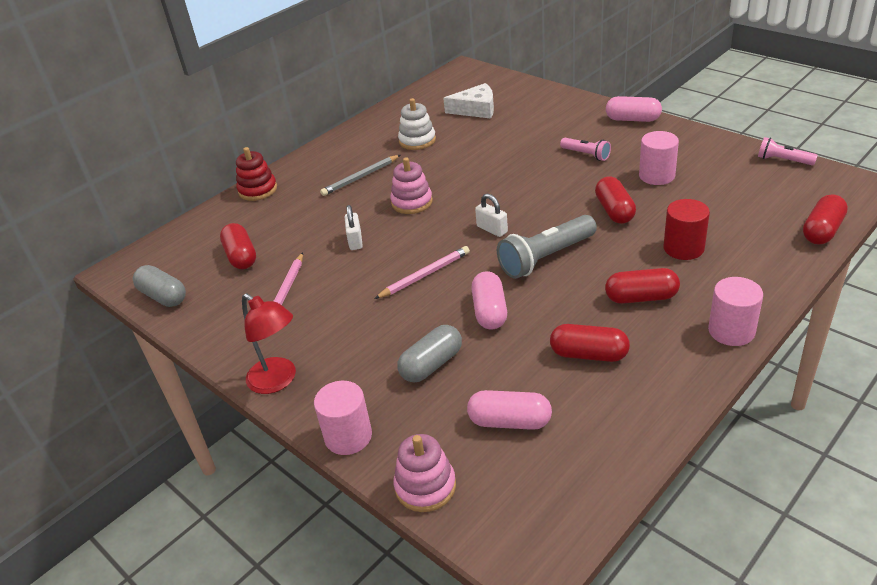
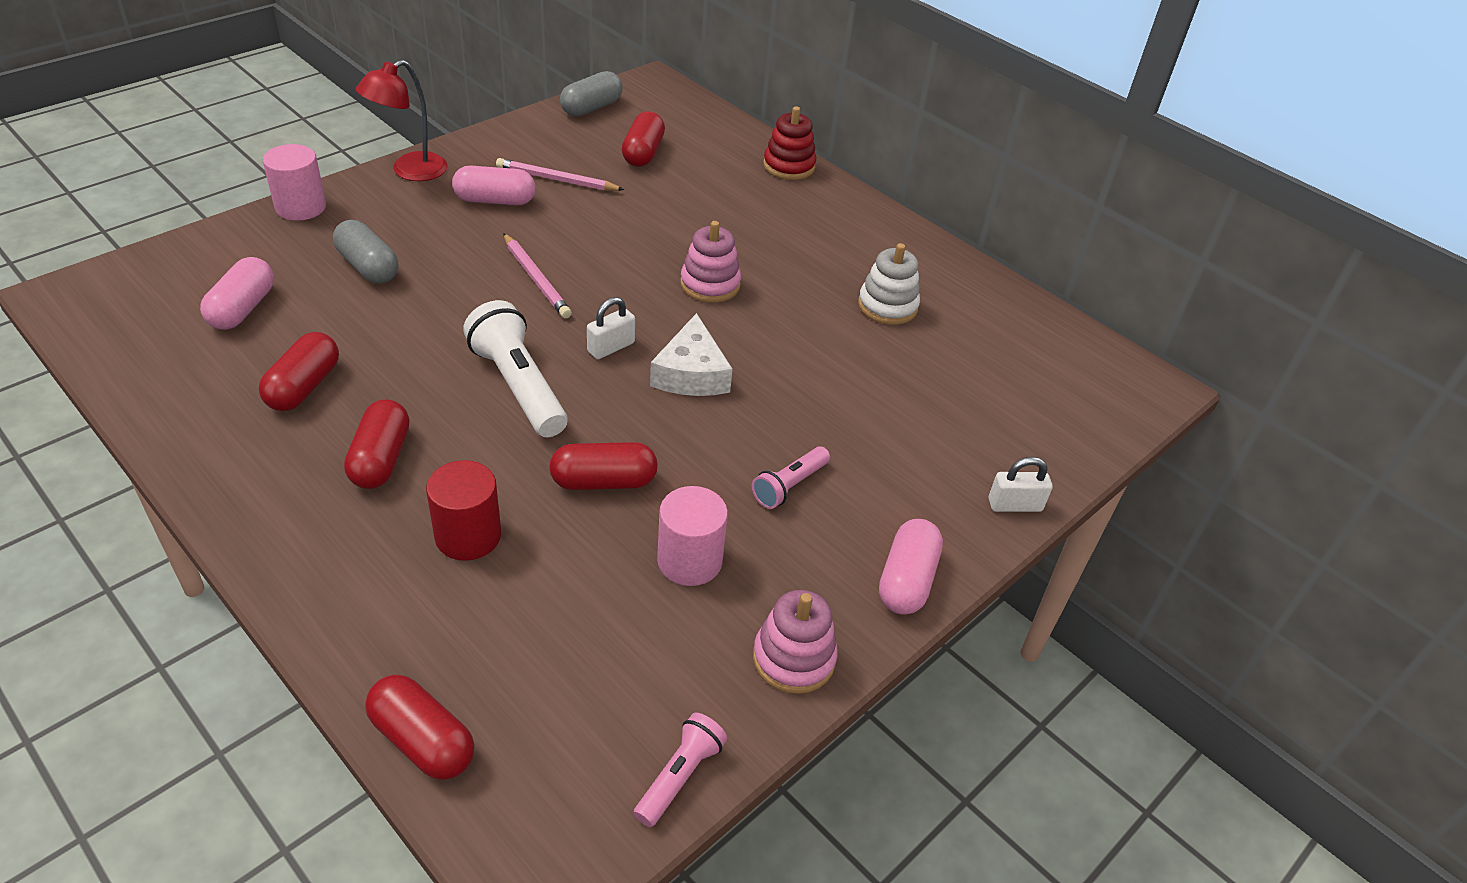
camera: 85 degrees right, 5 degrees up
(241, 256) = (643, 153): red capsule -> red capsule turned 60 degrees counterclockwise
(355, 241) = (637, 232): white padlock -> white padlock (1014, 505)
(360, 177) = (793, 246): grey pencil -> none
(425, 486) = (200, 246): pink stacking toy -> pink stacking toy (793, 658)
(476, 109) = (983, 381): white cheese -> white cheese (691, 373)
(490, 311) = (434, 320): pink capsule -> pink capsule (495, 200)
(546, 258) = (518, 387): grey flashlight -> white flashlight
(731, 331) = (258, 531): pink cylinder -> none

